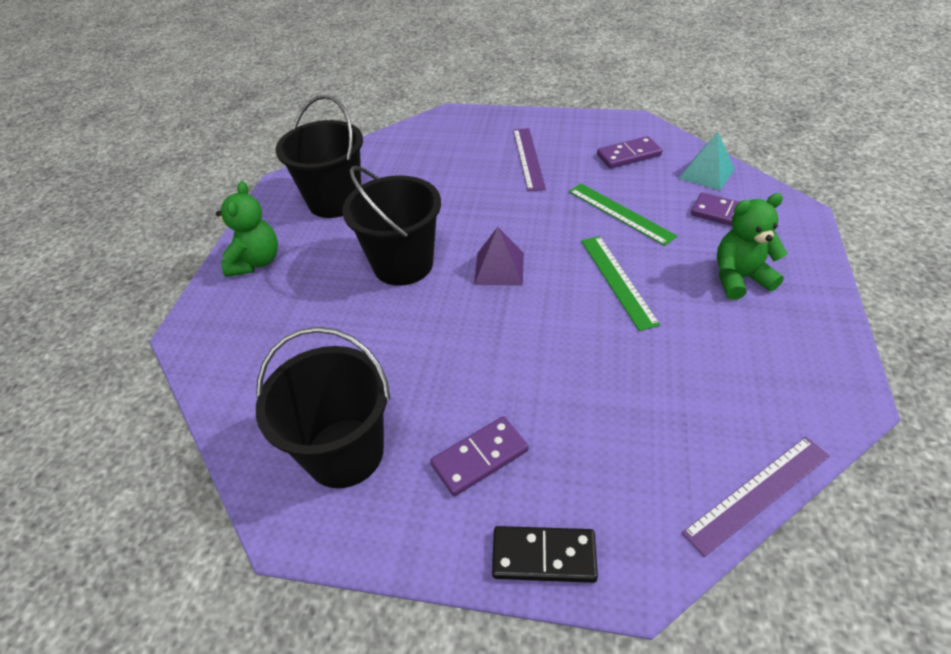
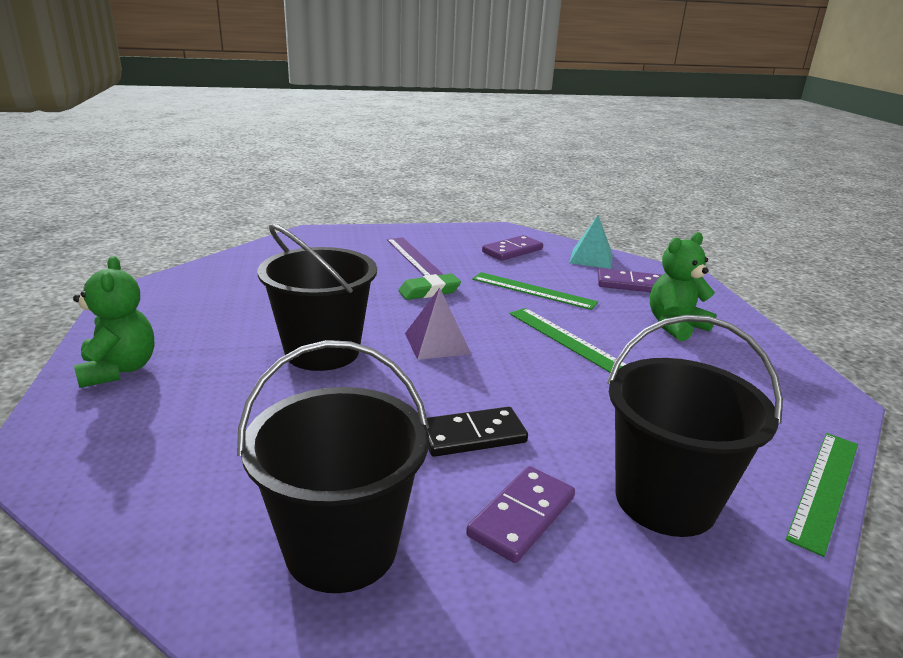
camera: 25 degrees left, 20 degrees down
(335, 201) = (207, 306): black bucket -> black bucket (665, 500)
(521, 204) = (429, 291): none -> green eraser
(544, 556) = (662, 602): black domino -> black domino (472, 436)
(758, 493) = (825, 488): purple ruler -> green ruler

